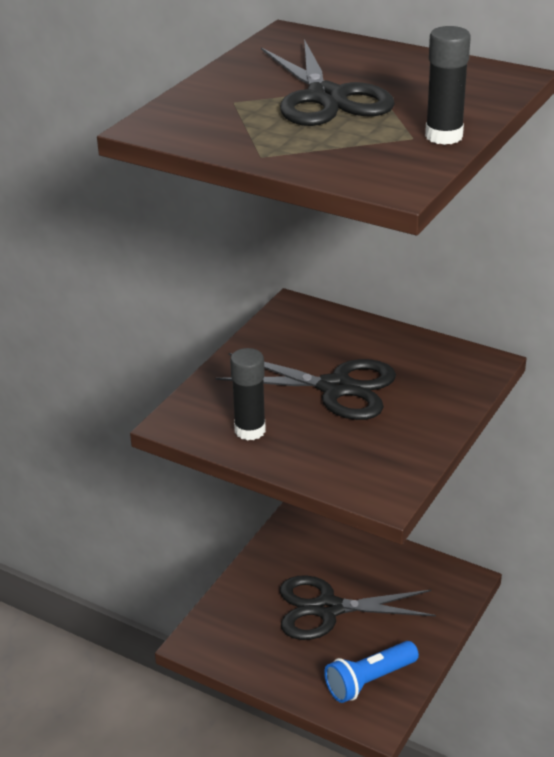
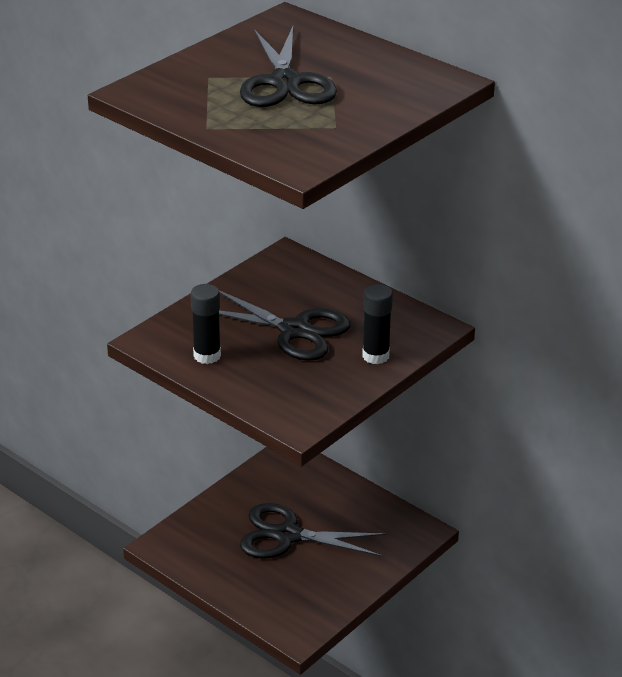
camera: 10 degrees right, 0 degrees up
(369, 681) = (303, 600): blue flashlight -> none
(444, 136) = (361, 129): black glue stick -> black glue stick (375, 356)

